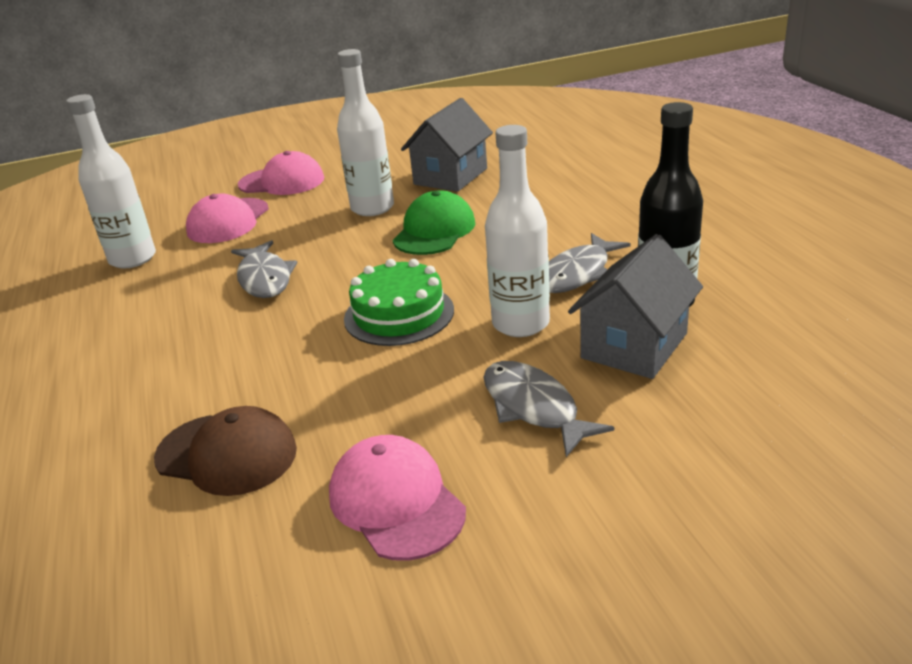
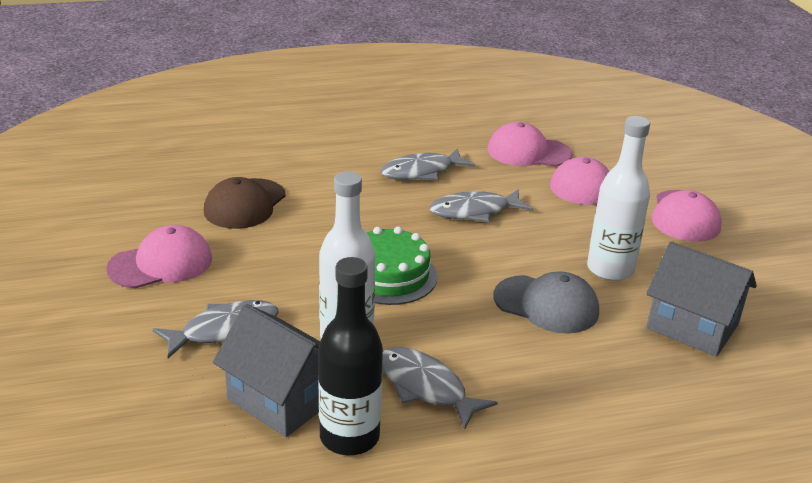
camera: 90 degrees right, 0 degrees up
(133, 259) = (528, 152): white bottle -> pink cap
(163, 320) = (421, 172): none -> grey fish
(434, 231) = (546, 305): green cap -> grey cap

